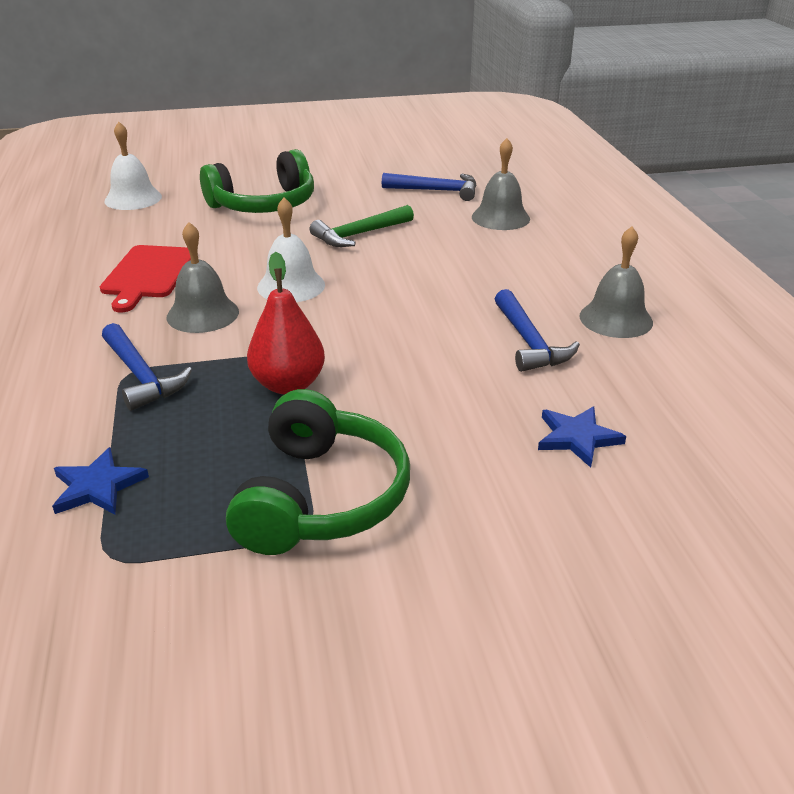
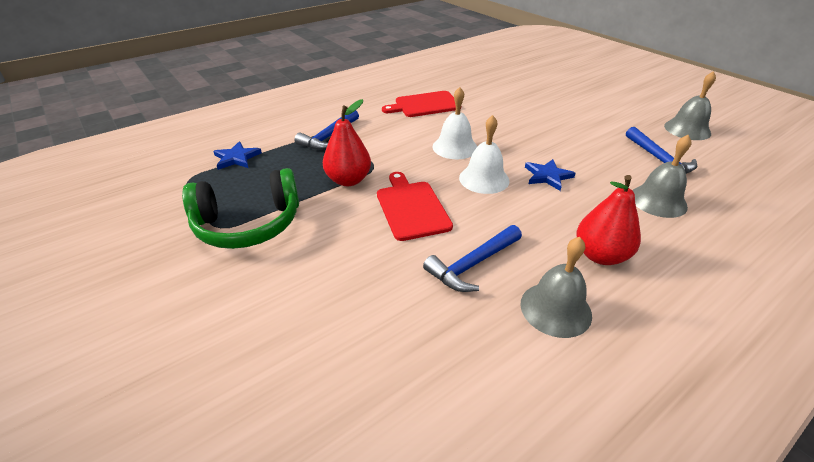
camera: 65 degrees right, 5 degrees up
(133, 198) = (499, 73): white bell -> white bell (484, 179)
(202, 314) = (399, 132): grey bell -> grey bell (687, 129)
(264, 204) = (543, 107): green headphones -> none
(359, 235) = (547, 149): green hammer -> none
(397, 352) = (411, 208): none -> red cutting board
(558, 273) = (600, 255): none -> red pear
(577, 438) = (357, 321): blue star -> blue star (547, 176)

